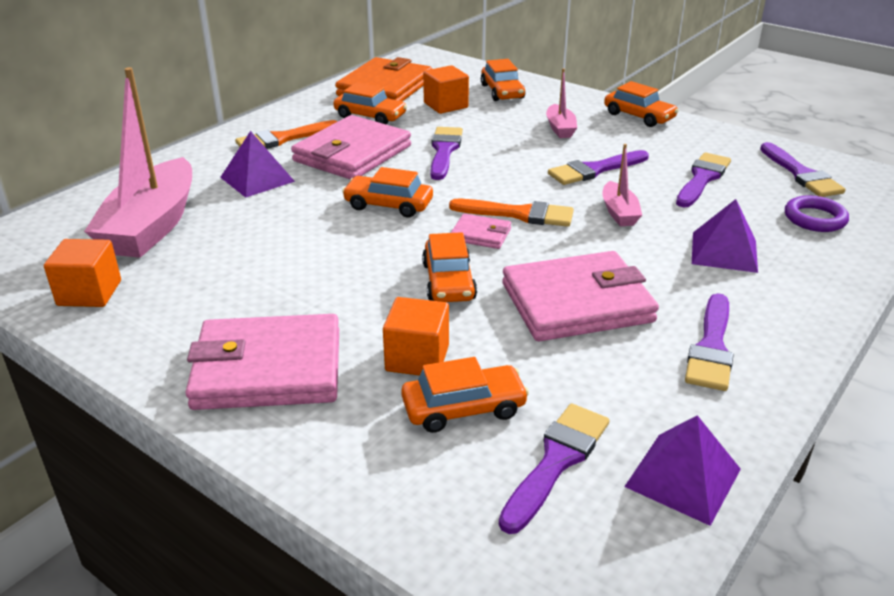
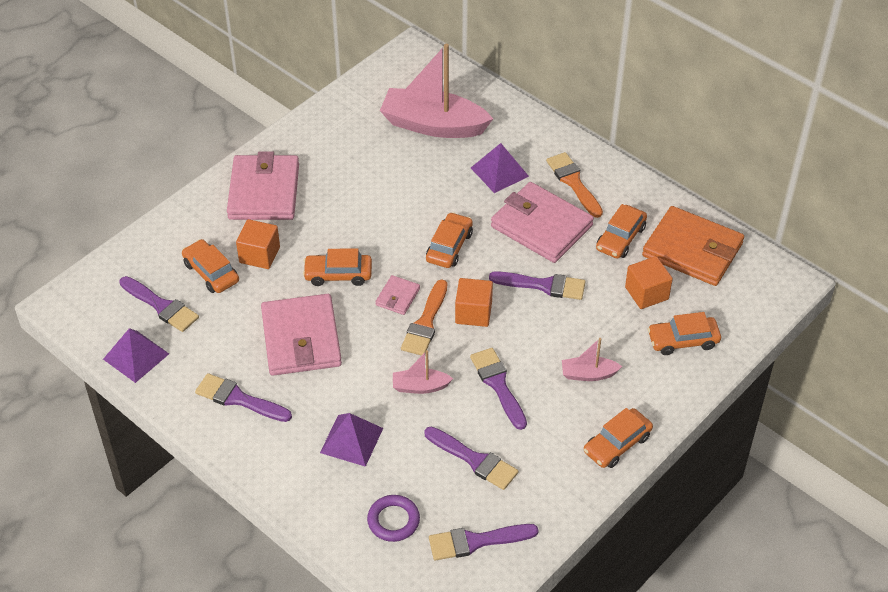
camera: 95 degrees right, 15 degrees up
(89, 293) = (354, 109): orange cube -> orange cube (473, 313)
(464, 408) = (211, 272): orange car -> orange car turned 150 degrees clockwise

